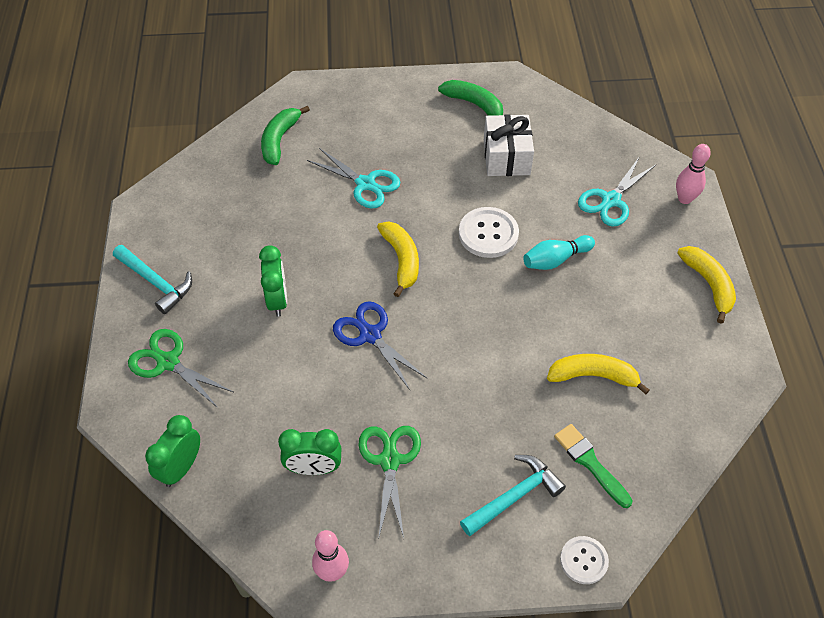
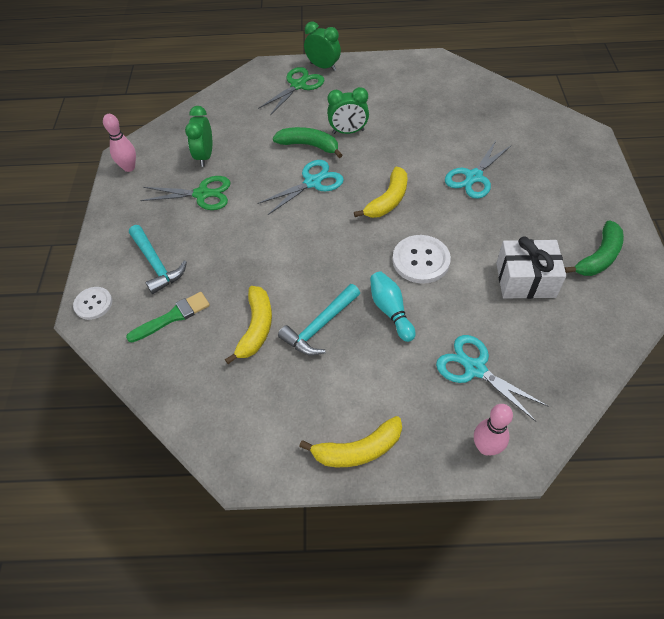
camera: 95 degrees right, 0 degrees up
(156, 282) = (365, 74): turquoise hammer -> turquoise hammer (320, 326)
(181, 468) = (218, 98): green clock -> green clock (323, 67)
(279, 140) = (518, 124): green banana -> green banana (309, 145)
(370, 335) = (313, 182): blue scissors -> turquoise scissors
(401, 260) = (388, 200): yellow banana -> yellow banana turned 45 degrees counterclockwise

